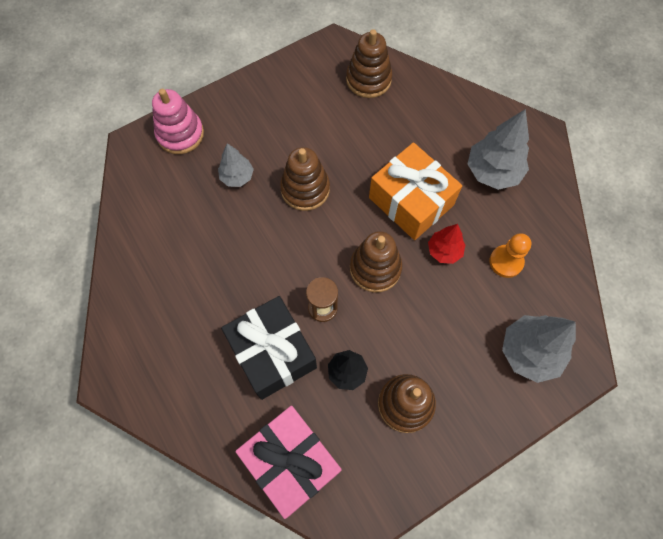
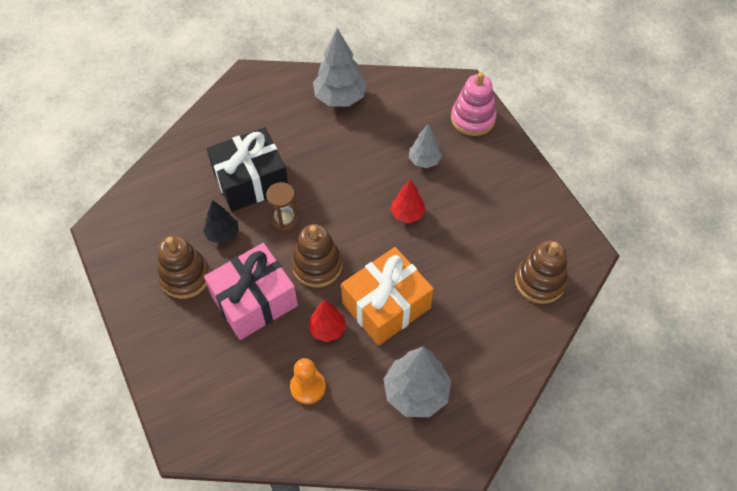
camera: 95 degrees right, 10 degrees down
(291, 462) = (159, 189): pink gift -> pink gift (254, 301)
(305, 189) = (407, 214): brown stacking toy -> red tree
(529, 352) = (209, 391): grey tree -> grey tree (340, 98)

